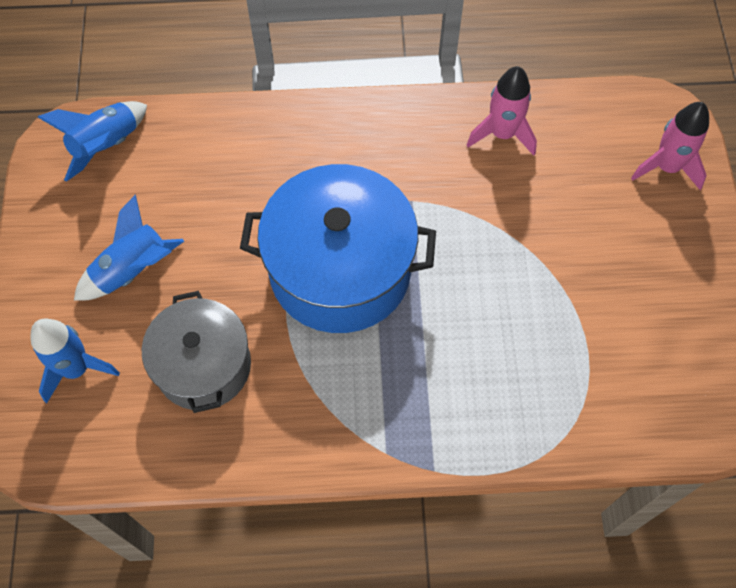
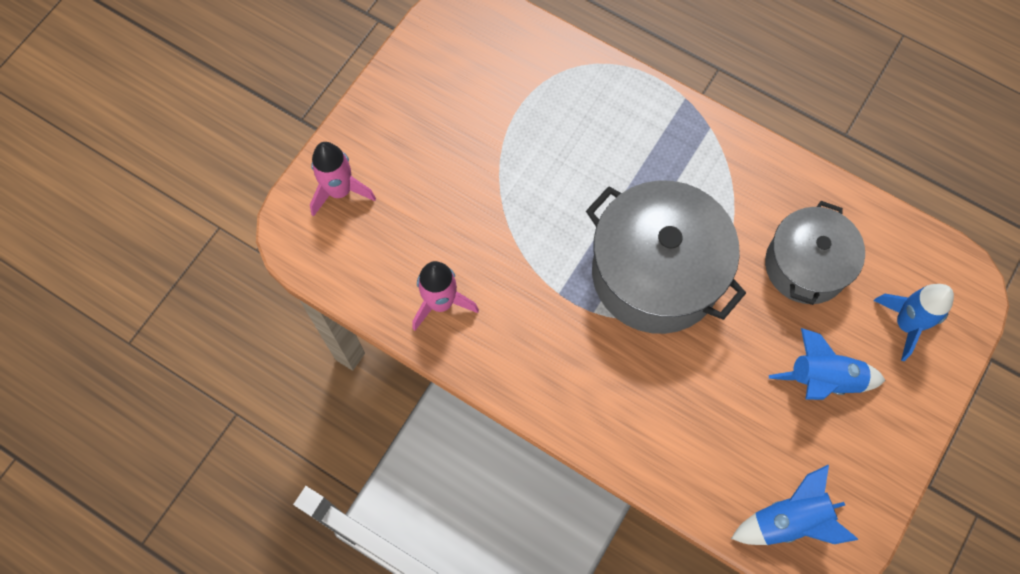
camera: 145 degrees left, 5 degrees up
(340, 270) = (656, 273): blue pot -> grey pot

